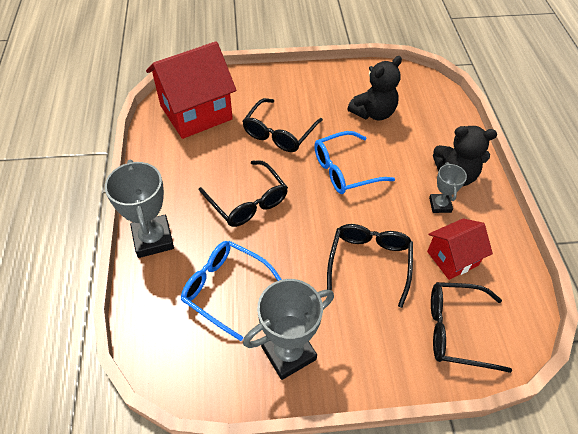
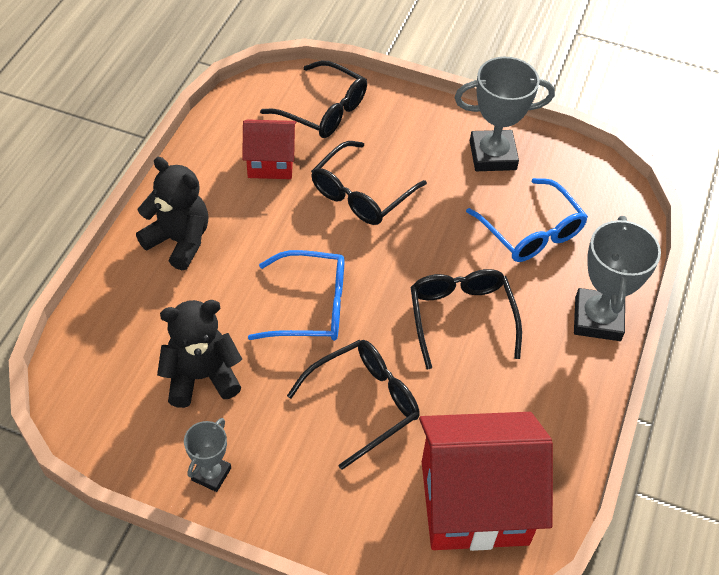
camera: 155 degrees left, 0 degrees up
(440, 205) = (231, 216): grey trophy -> grey trophy (211, 474)

